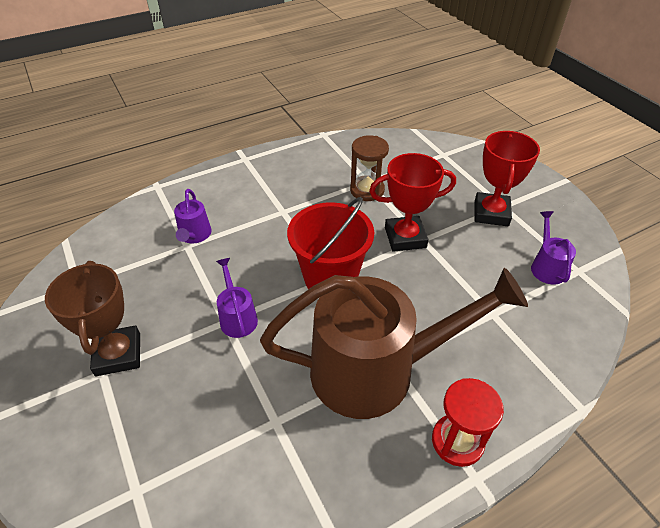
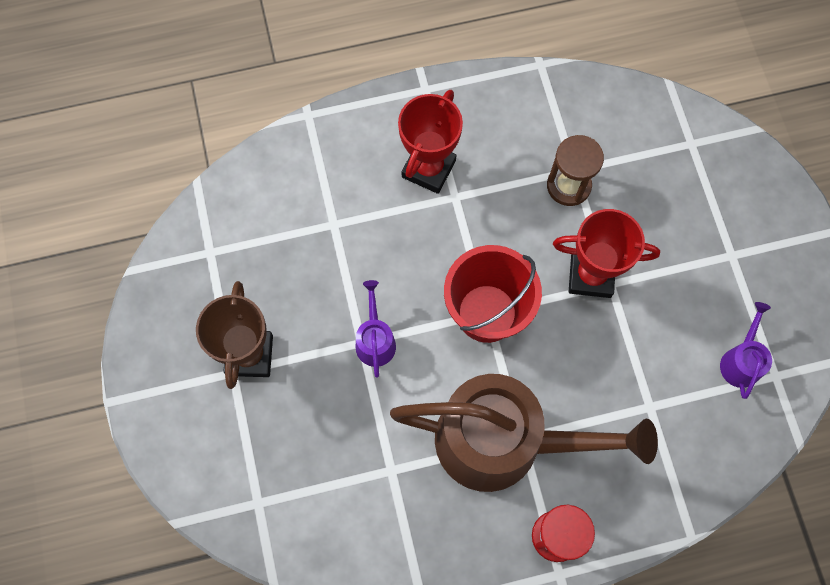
camera: 15 degrees right, 25 degrees up
(194, 235) = (344, 210): purple watering can -> none
(491, 213) = (711, 263): red trophy -> red trophy (428, 169)

